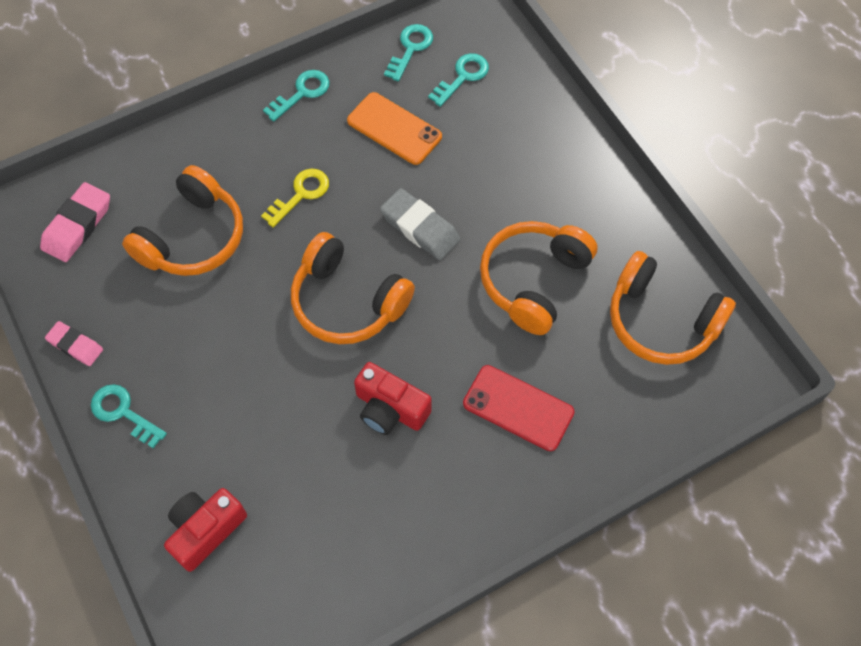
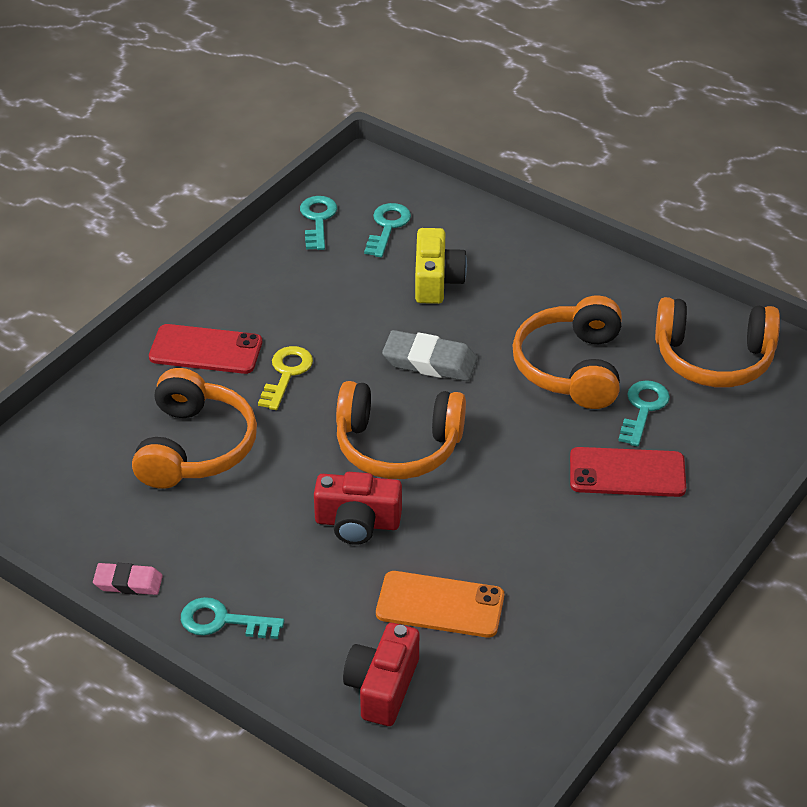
camera: 25 degrees left, 20 degrees down
(77, 226) = (57, 479): pink eraser -> none
(252, 146) = (206, 350): none -> red phone
(302, 93) = (228, 290): turquoise key -> turquoise key (643, 409)
(390, 409) = (502, 518): red camera -> red camera (357, 522)
(394, 129) = (347, 290): orange phone -> orange phone (440, 605)
(471, 147) = (436, 281): none -> yellow camera

